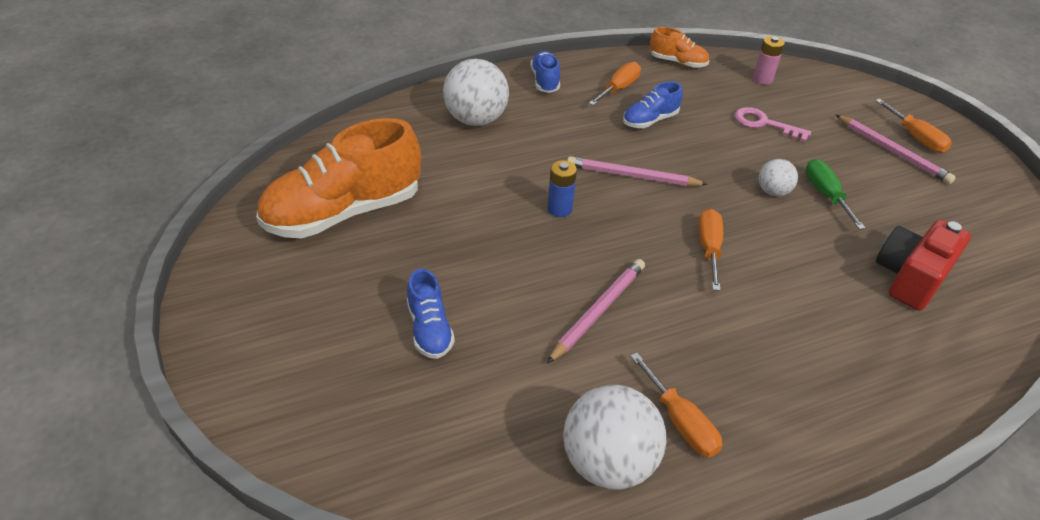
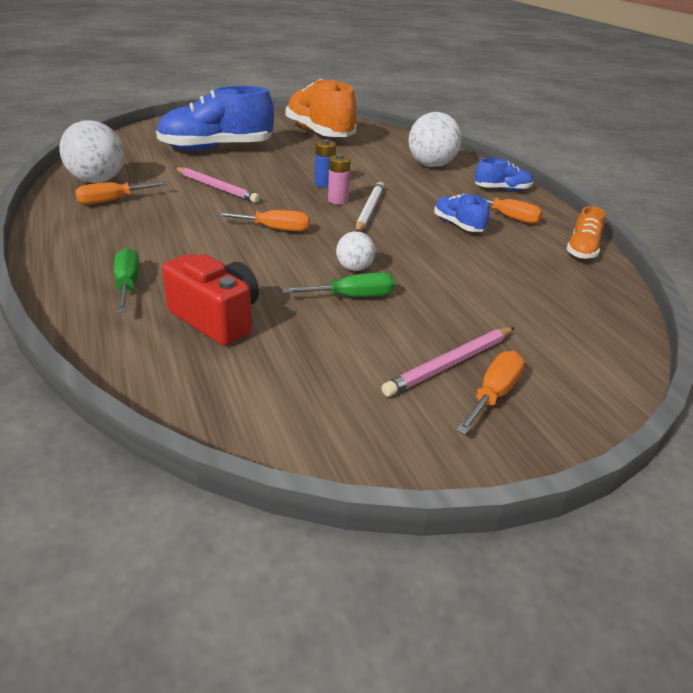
camera: 90 degrees right, 10 degrees down
(430, 329) = (216, 148): blue shoe -> blue shoe, size x2.10
(632, 176) = (369, 210): pink pencil -> white pencil
(762, 79) = (581, 297): pink battery -> pink battery (338, 200)
(764, 124) = (478, 282): pink key -> none
(889, 353) = (128, 285): none -> green screwdriver
(915, 137) = (493, 394): orange screwdriver -> orange screwdriver turned 150 degrees clockwise

